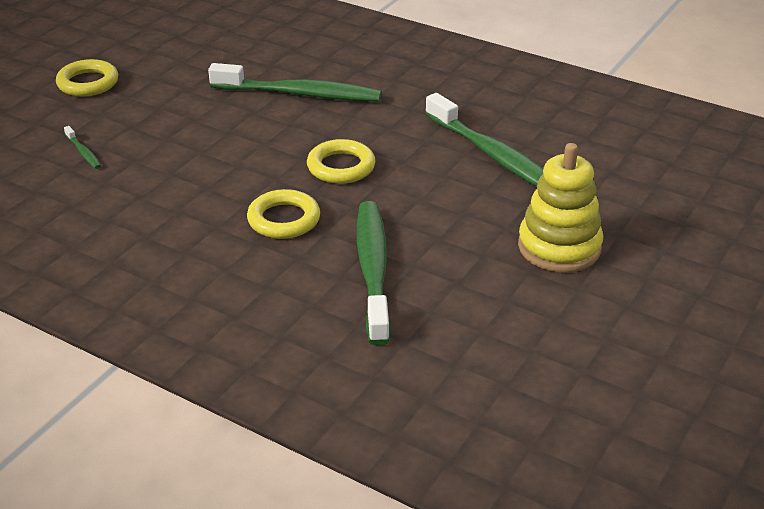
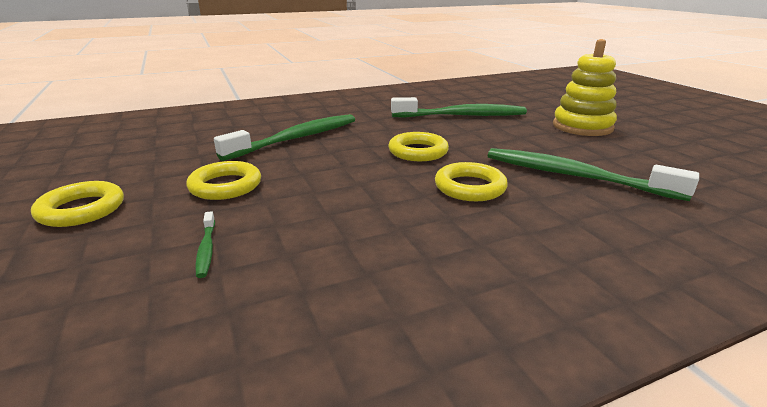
camera: 55 degrees left, 10 degrees down
(83, 152) = (206, 249): green toothbrush -> green toothbrush turned 75 degrees clockwise
(171, 112) = (225, 186): none -> yellow ring

